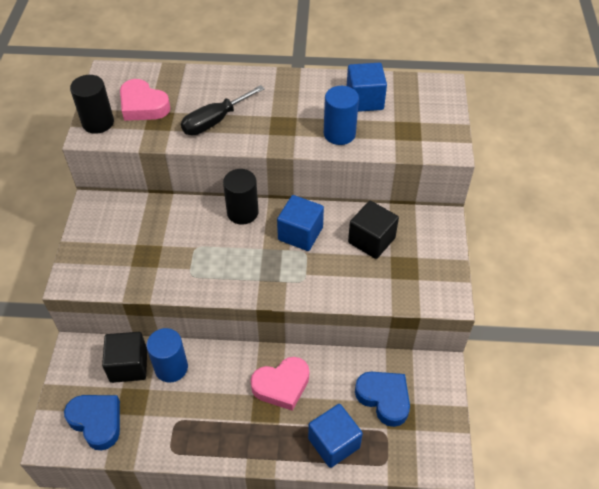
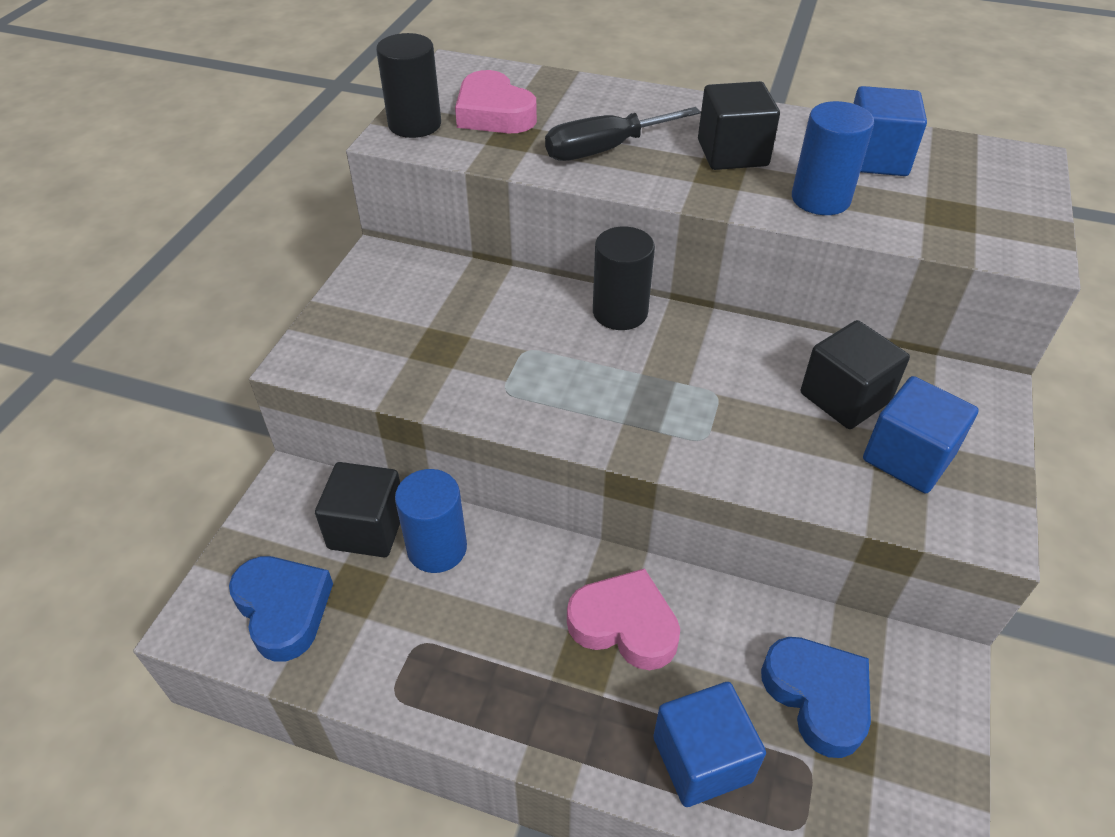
camera: 15 degrees right, 5 degrees down
(281, 385) = (624, 625): pink heart -> pink heart turned 150 degrees counterclockwise
(287, 110) = (732, 153): none -> black cube
(300, 234) = (714, 363): blue cube -> blue cube (908, 457)

